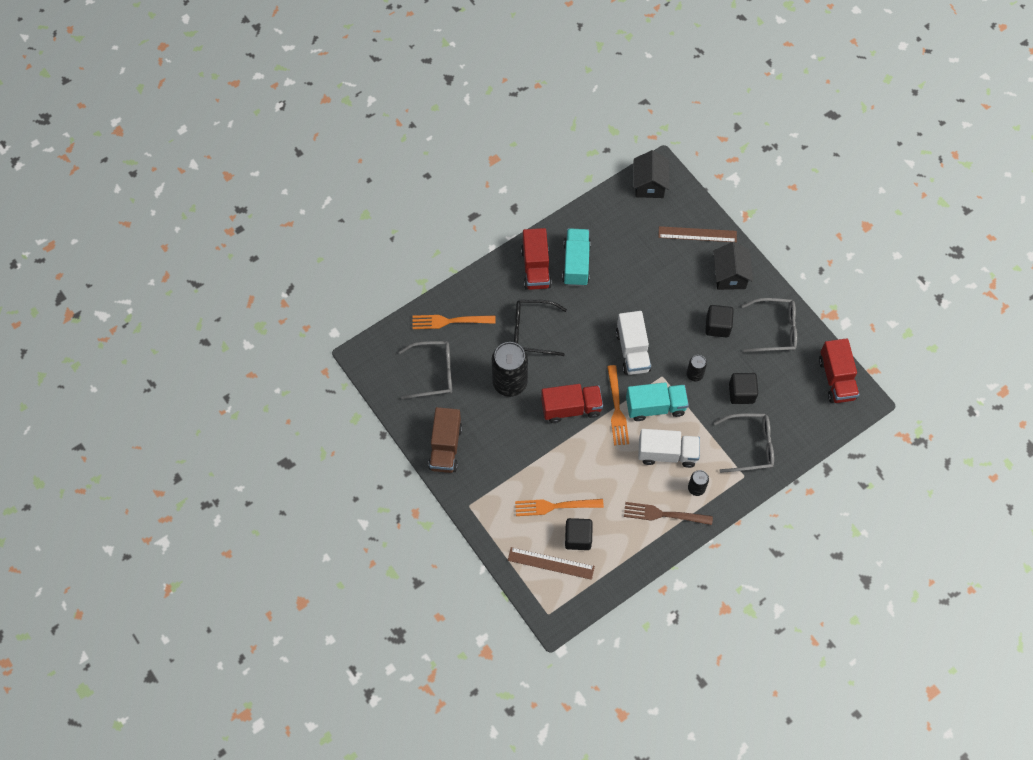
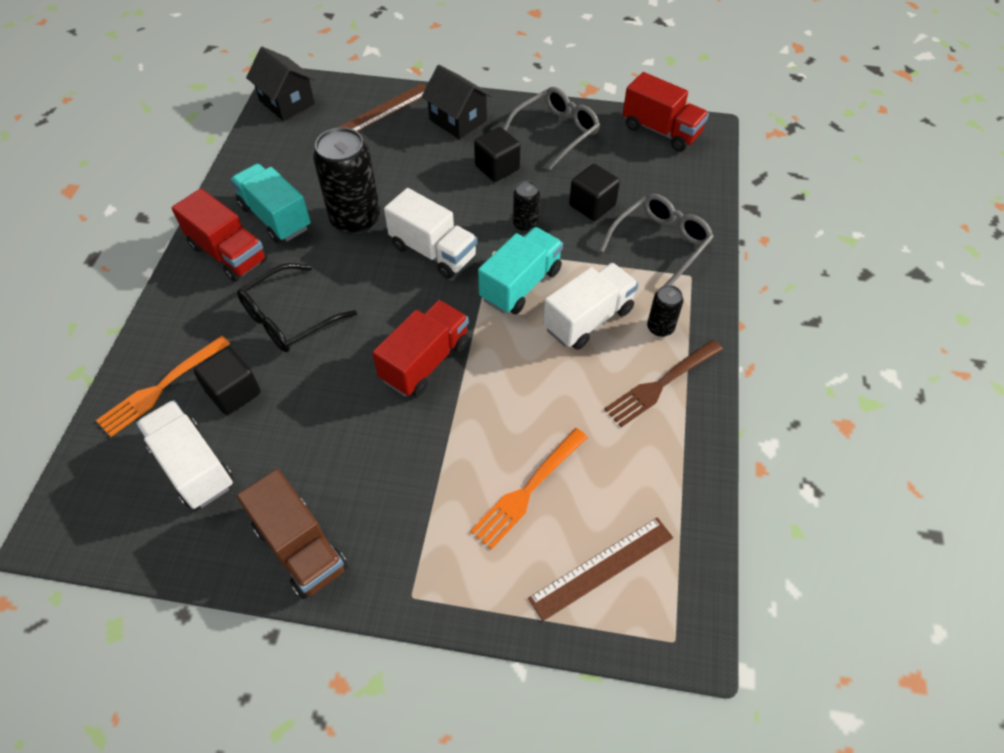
camera: 45 degrees left, 10 degrees down
(433, 373) = (193, 466): grey glasses -> white truck
(509, 382) = (316, 395): black can -> black can (355, 219)
(578, 538) = (598, 502): black cube -> black cube (234, 392)
(617, 408) = (480, 319): orange fork -> none

